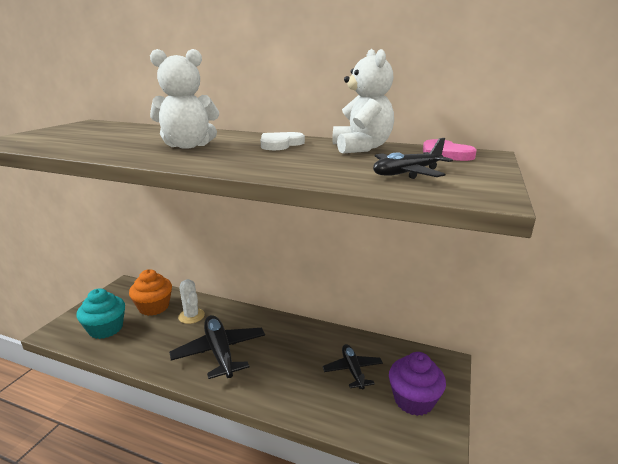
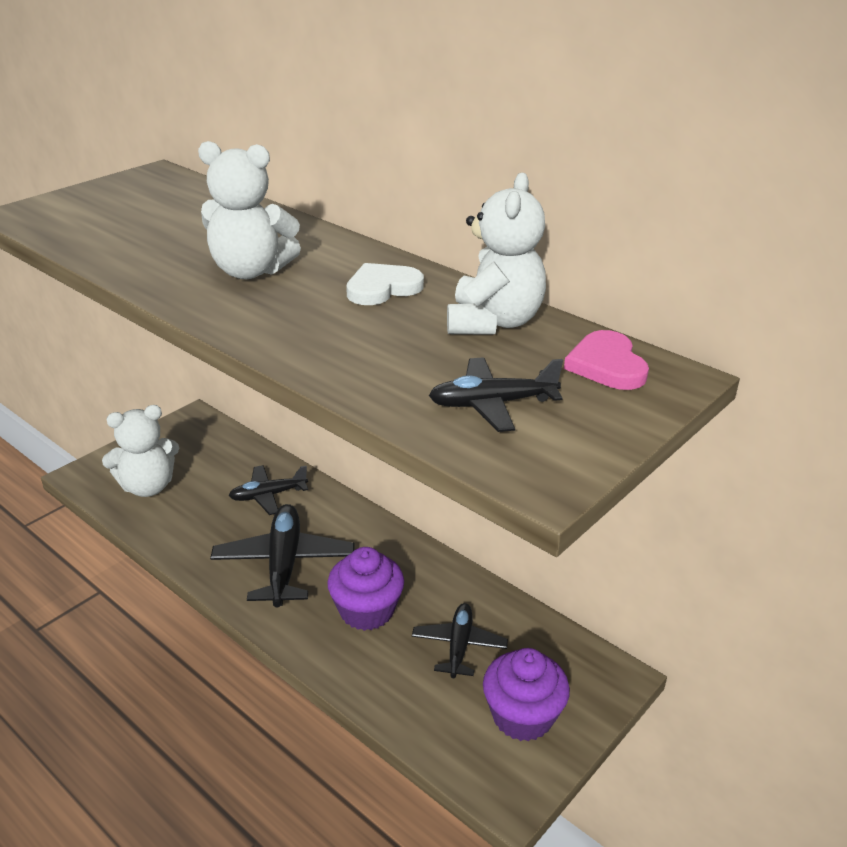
camera: 20 degrees right, 10 degrees up
(106, 329) = (148, 486): turquoise cupcake -> white teddy bear
(154, 307) = (222, 467): orange cupcake -> none
(191, 316) = (268, 495): white cactus -> black plane
(286, 365) = (366, 610): none -> purple cupcake

